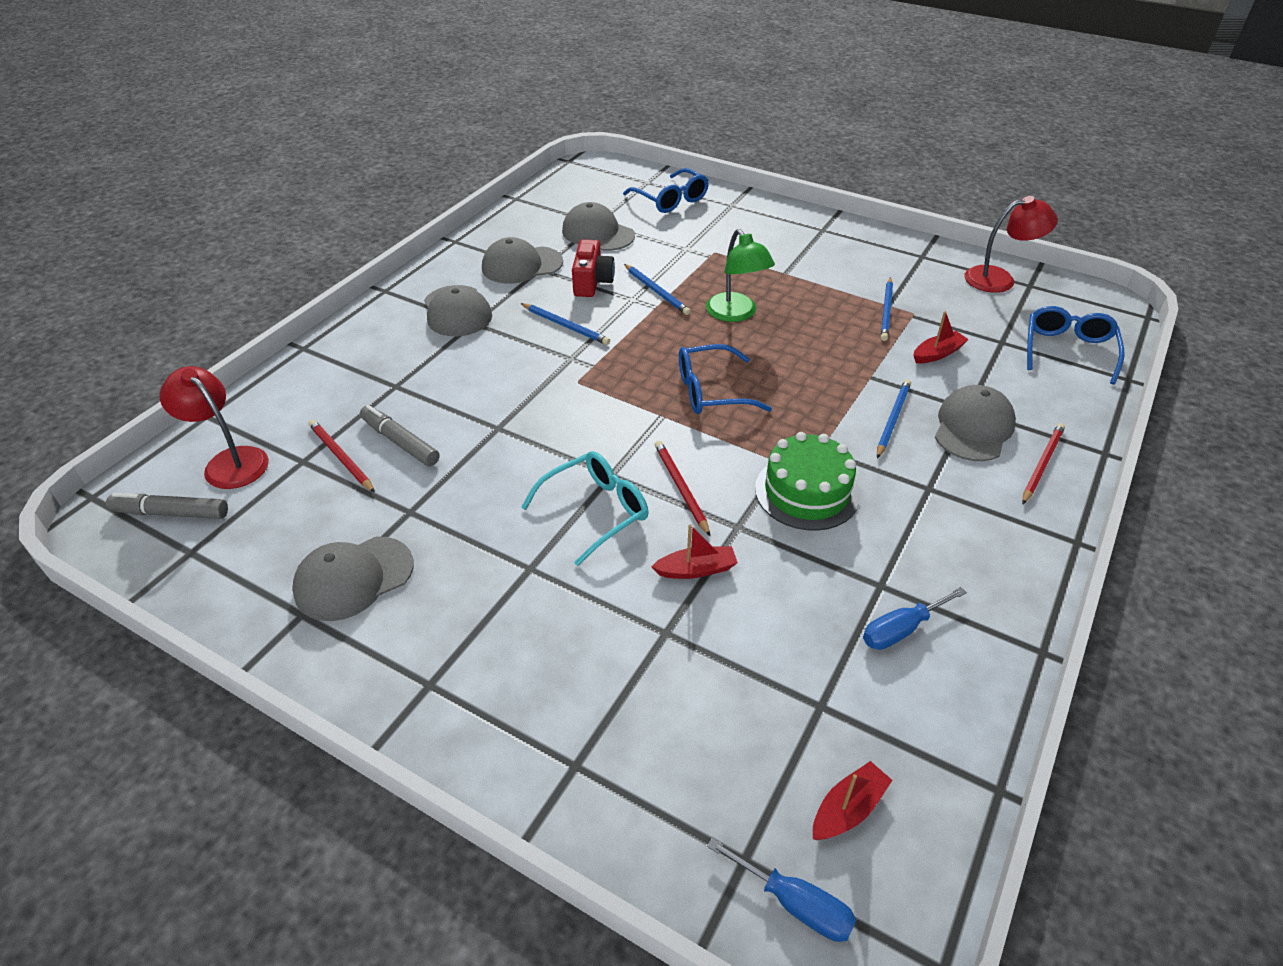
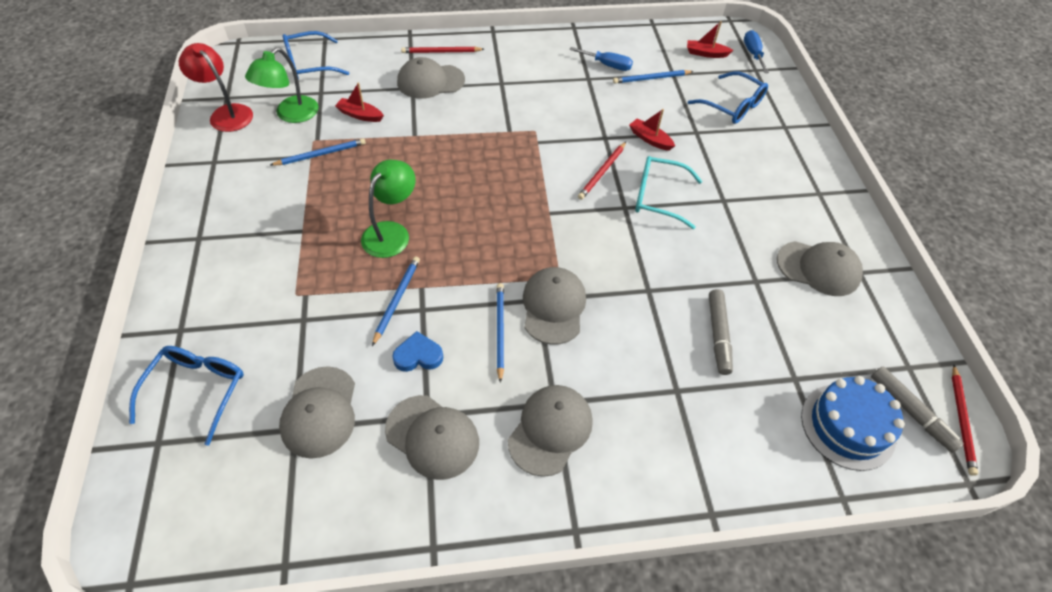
camera: 130 degrees left, 10 degrees up
(229, 461) = (847, 426): red lamp -> blue cake
(341, 457) = (766, 358): red pencil -> red pencil (961, 421)
(552, 363) = (553, 306): none -> grey cap
(592, 282) = (418, 355): red camera -> blue heart
(711, 391) = (501, 201): blue glasses -> blue glasses (732, 106)
(807, 492) = (551, 123): green cake -> none
(892, 419) = (452, 113): blue pencil -> blue pencil (651, 78)
(970, 312) = (291, 115): none -> green lamp

